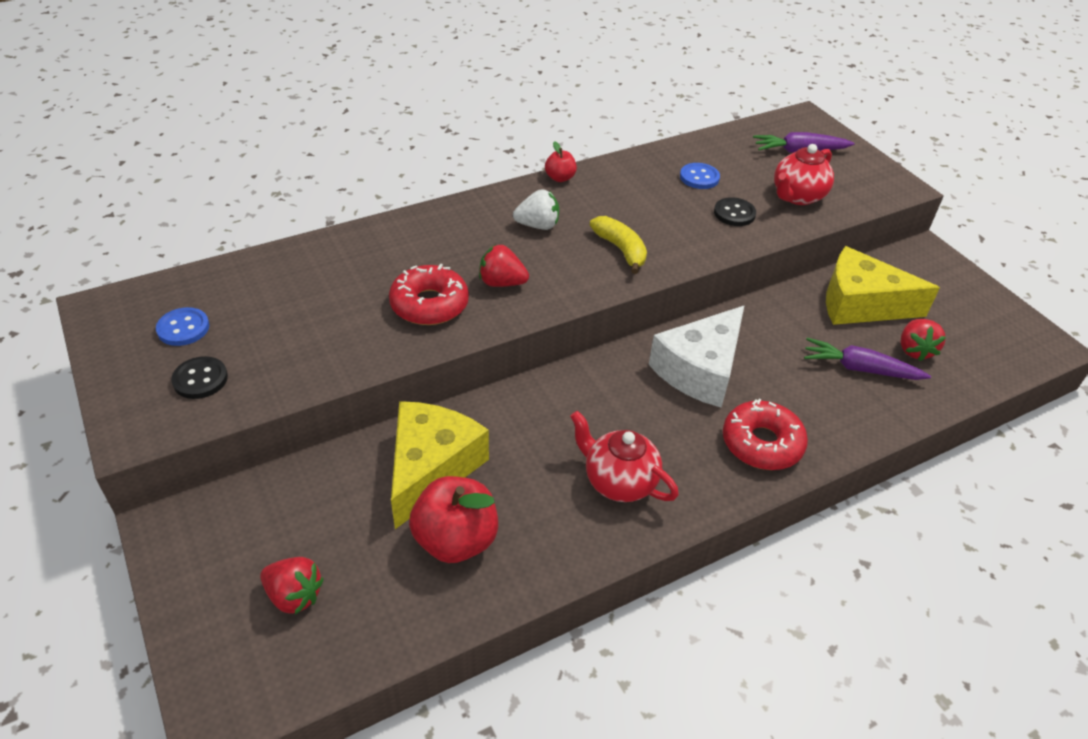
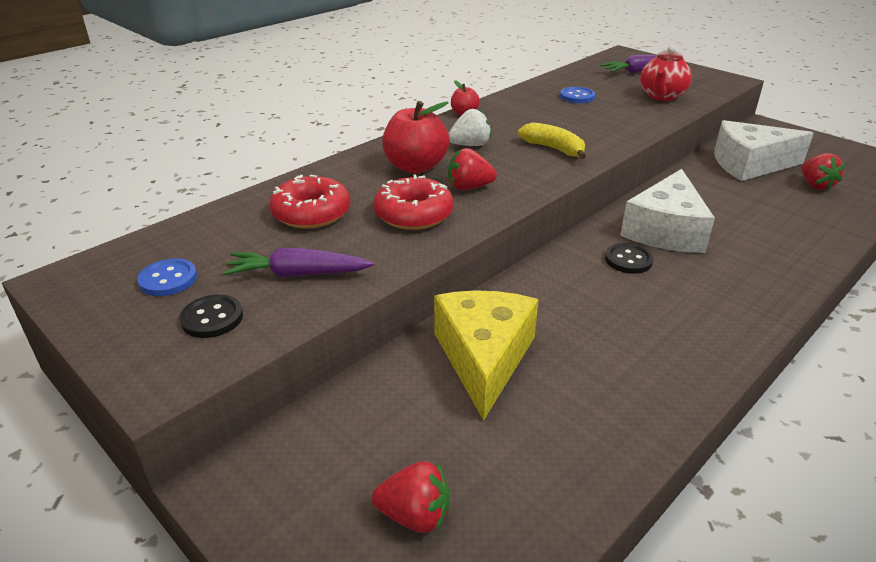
camera: 15 degrees left, 10 degrees down
(456, 540) = (552, 414): red apple -> red apple (415, 166)
(618, 481) = (666, 327): red teapot -> none
(734, 213) = (624, 113): black button -> black button (628, 260)
(762, 443) = (760, 271): red donut -> red donut (311, 213)
(859, 369) = (787, 205): purple carrot -> purple carrot (298, 274)
(861, 304) = (749, 164): yellow cheese -> white cheese

